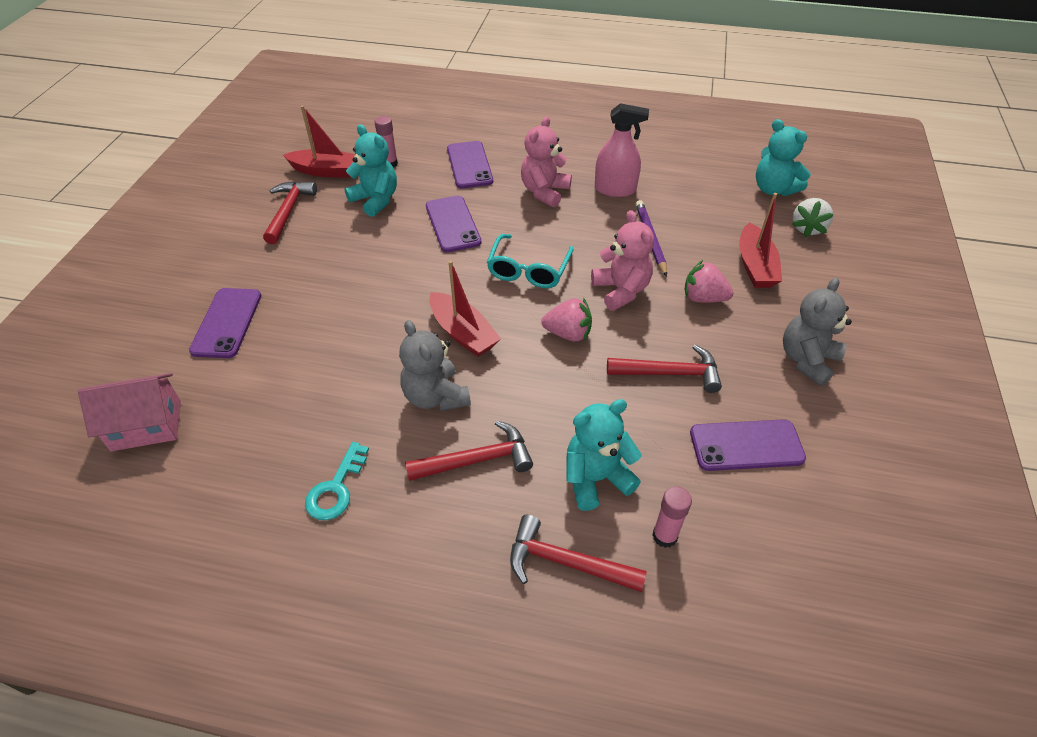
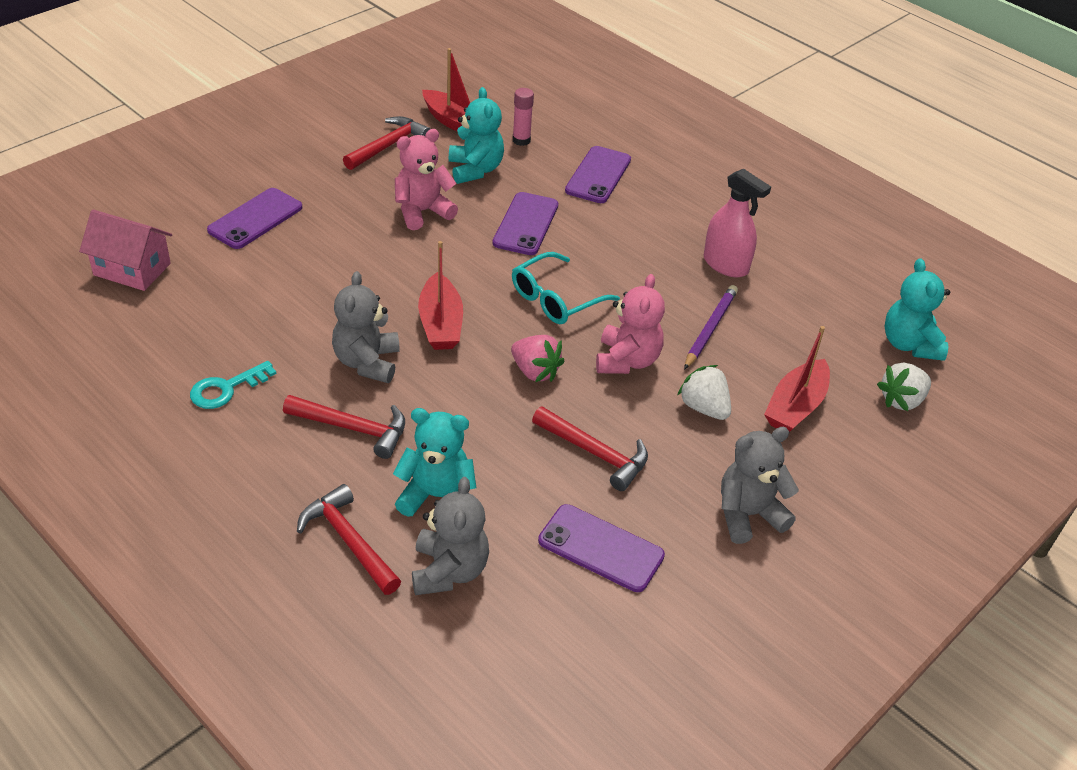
camera: 30 degrees right, 5 degrees down
(544, 192) = (648, 234): pink teddy bear -> pink teddy bear (422, 212)
(664, 536) = (449, 571): pink glue stick -> grey teddy bear
(703, 298) = (704, 408): pink strawberry -> white strawberry

